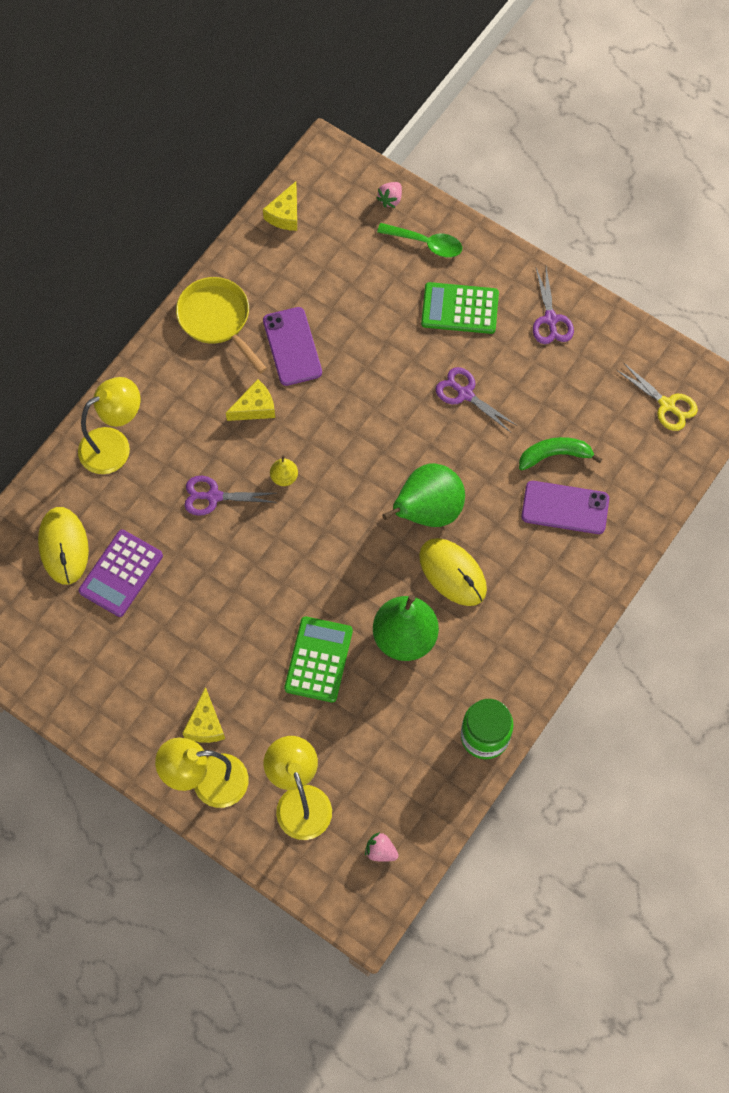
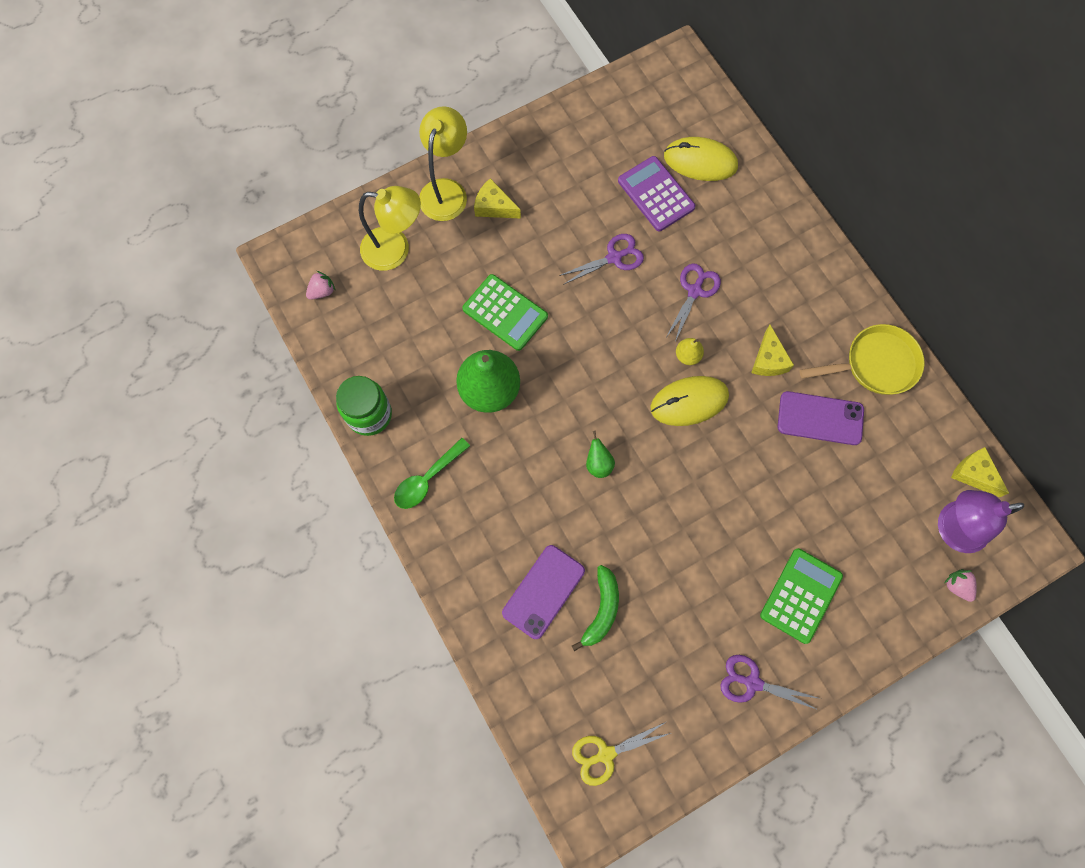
camera: 115 degrees right, 5 degrees up
(114, 445) = (779, 232): yellow lamp -> none
(343, 217) = (951, 529): none -> purple lamp
(426, 243) = (890, 598): green spoon -> green spoon (427, 479)
(427, 511) = (598, 464): green pear -> green pear, size x0.45
(452, 573) = (528, 458): yellow mouse -> yellow mouse (689, 402)
(465, 394) = (704, 555): purple scissors -> purple scissors (614, 257)

